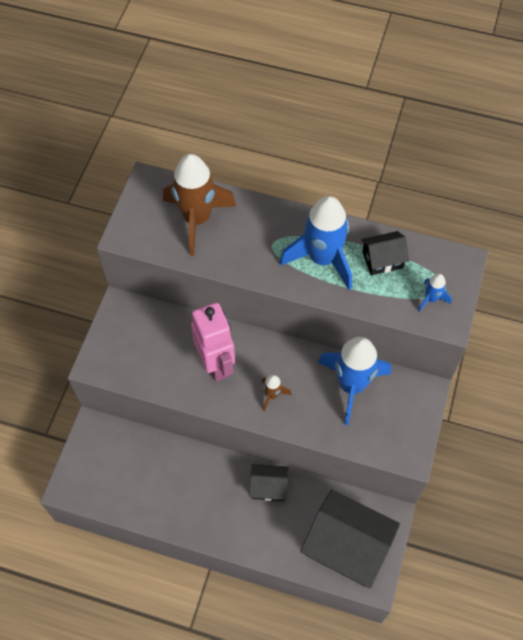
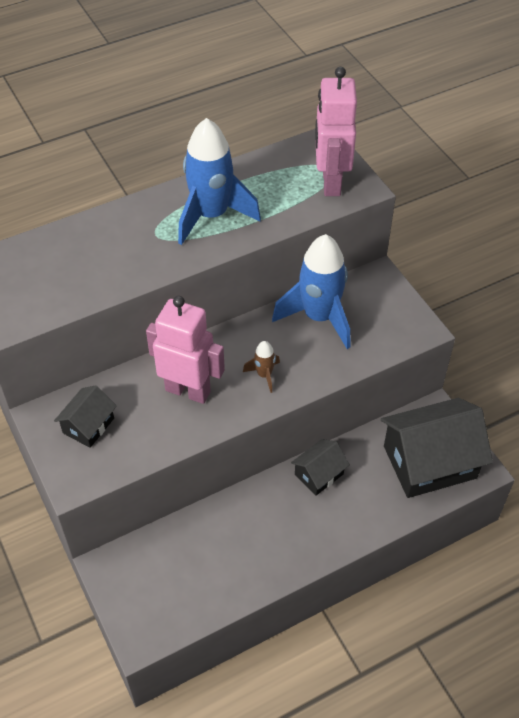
camera: 45 degrees left, 10 degrees down
(197, 219) = (63, 263): brown rocket -> none
(382, 259) = (260, 182): black house -> black house (88, 425)
(431, 299) = (330, 182): blue rocket -> pink robot

